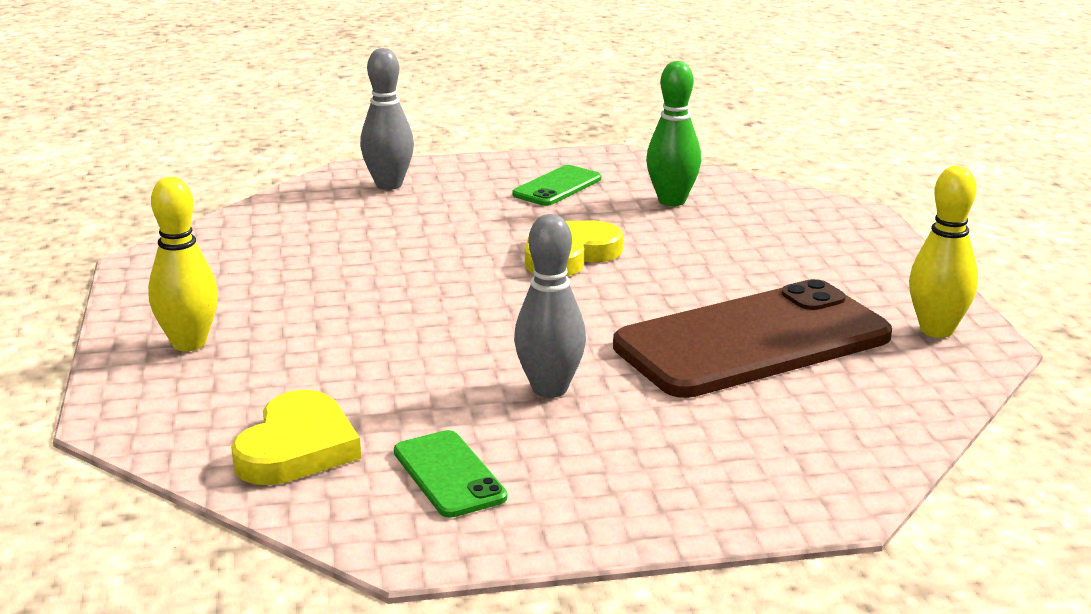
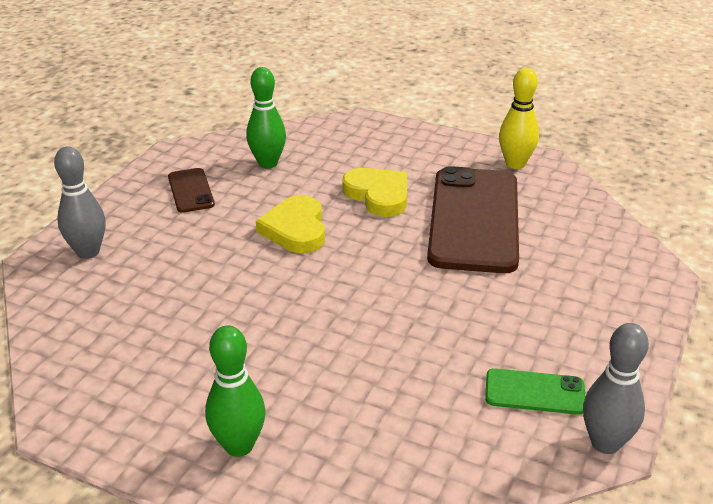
camera: 55 degrees left, 10 degrees up
(189, 343) = (239, 446): yellow bowling pin -> green bowling pin
(297, 448) = (448, 446): yellow heart -> yellow heart (378, 195)
(550, 389) = (464, 311): grey bowling pin -> grey bowling pin (605, 443)
(557, 187) = (190, 191): green phone -> brown phone

